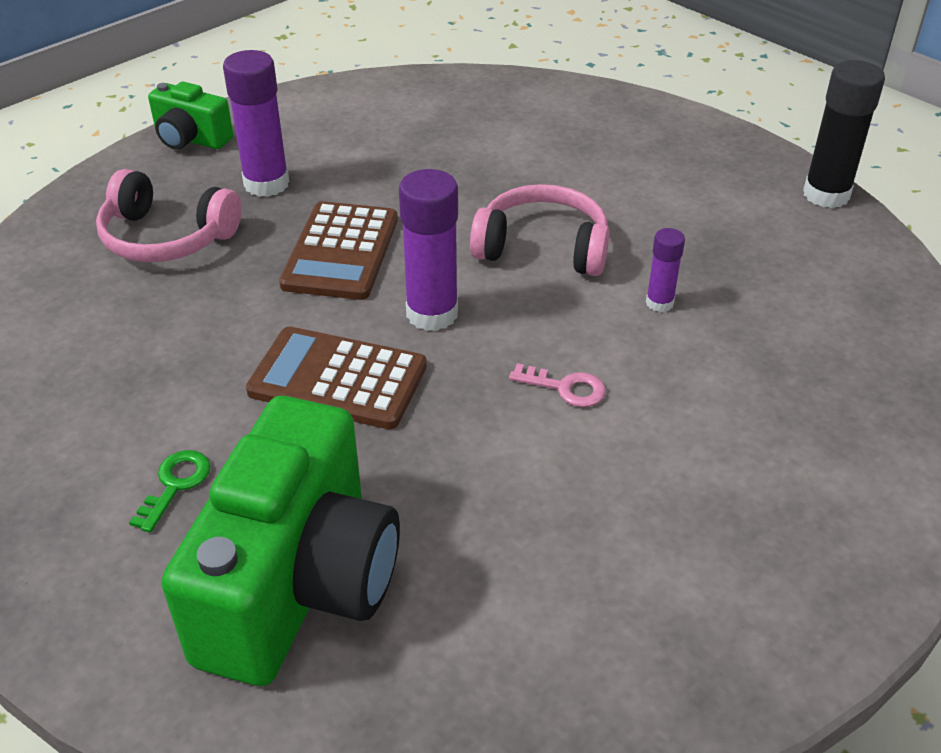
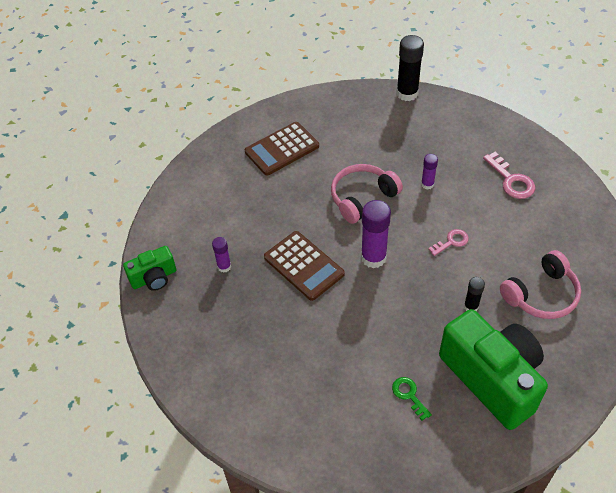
camera: 50 degrees left, 10 degrees up
(166, 238) = (233, 325): pink headphones -> pink headphones (541, 295)
(266, 184) = (224, 266): purple glue stick -> purple glue stick, size x0.54
(338, 379) = (388, 310): brown calculator -> brown calculator (282, 149)
(443, 479) = (471, 306): none -> black glue stick
(804, 401) = (511, 180): none -> pink key

